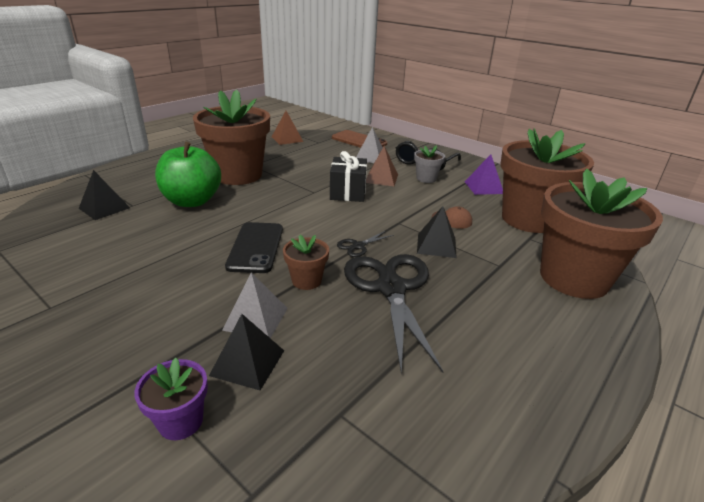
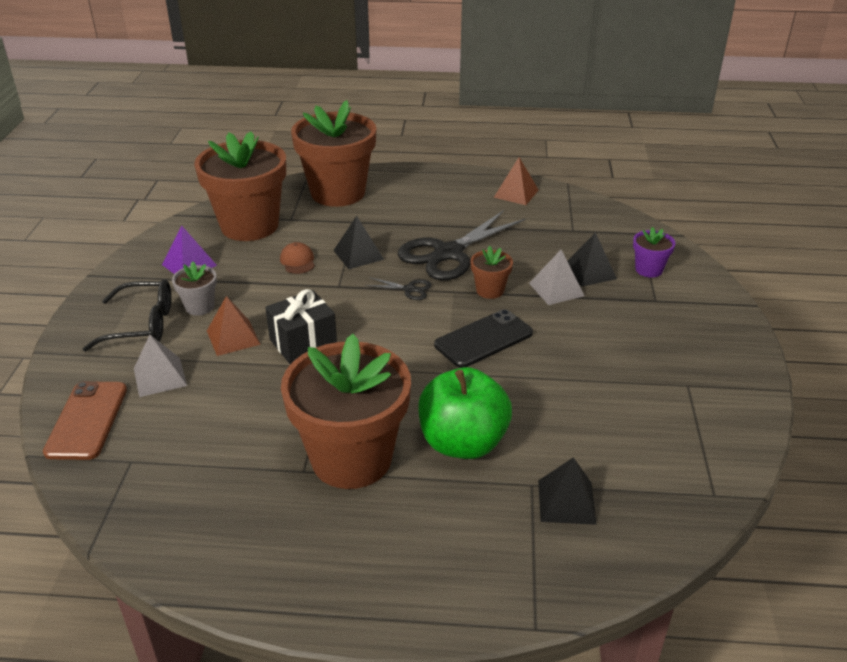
camera: 125 degrees left, 5 degrees up
(287, 139) = (145, 508): brown pyramid -> brown pyramid (516, 193)

